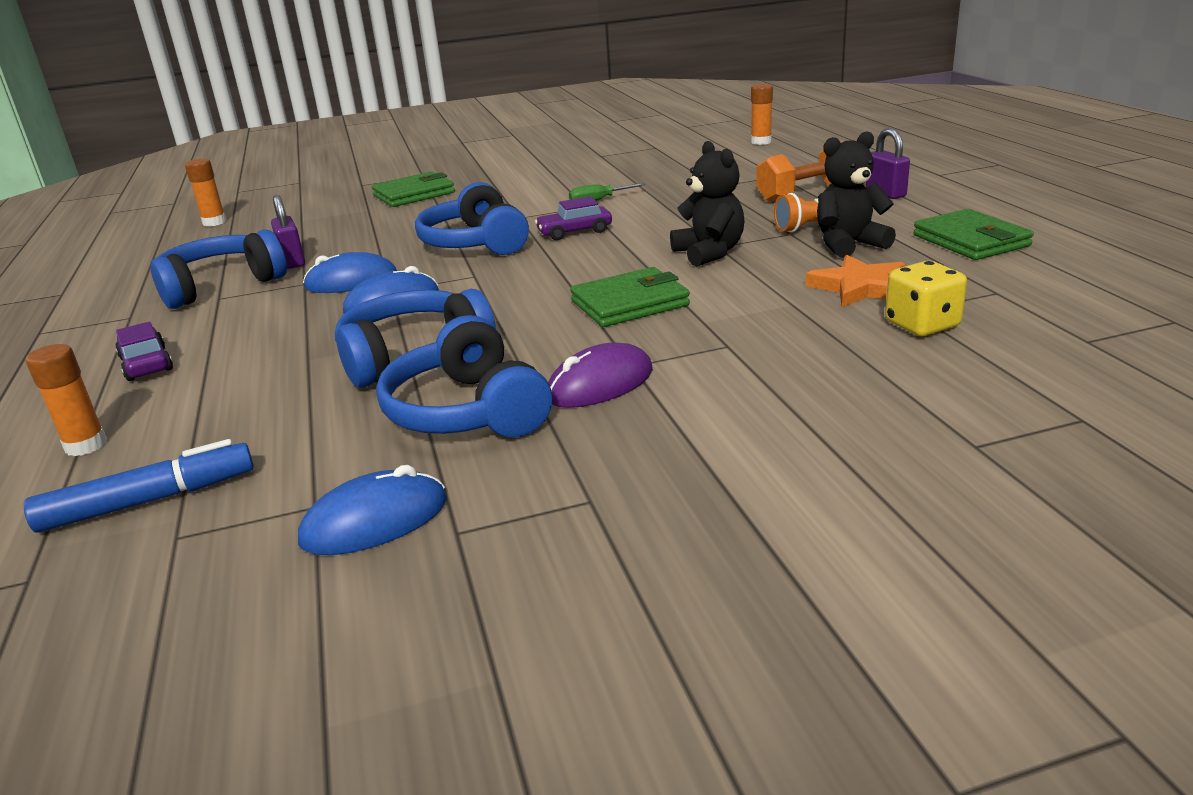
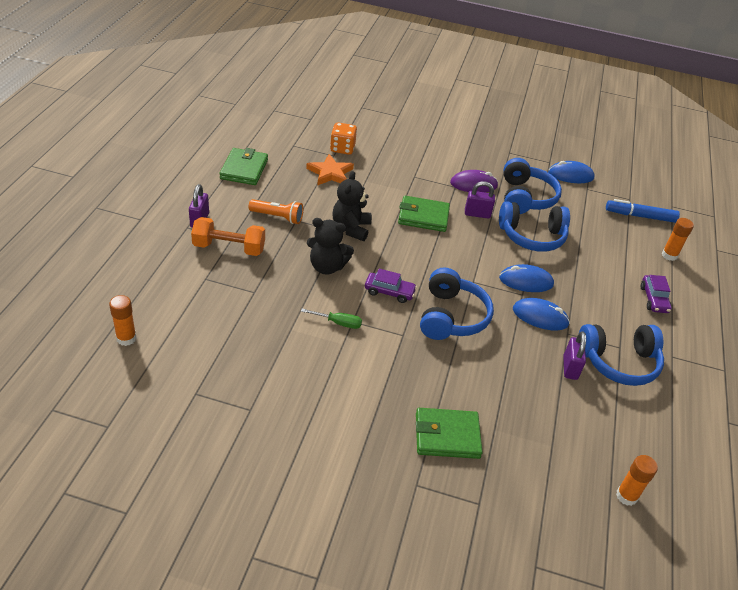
camera: 155 degrees left, 15 degrees up
(543, 343) = (477, 214): none -> purple padlock
(848, 245) = (289, 196): black teddy bear -> black teddy bear (327, 267)
(922, 325) = (342, 148): yellow dice -> orange dice

